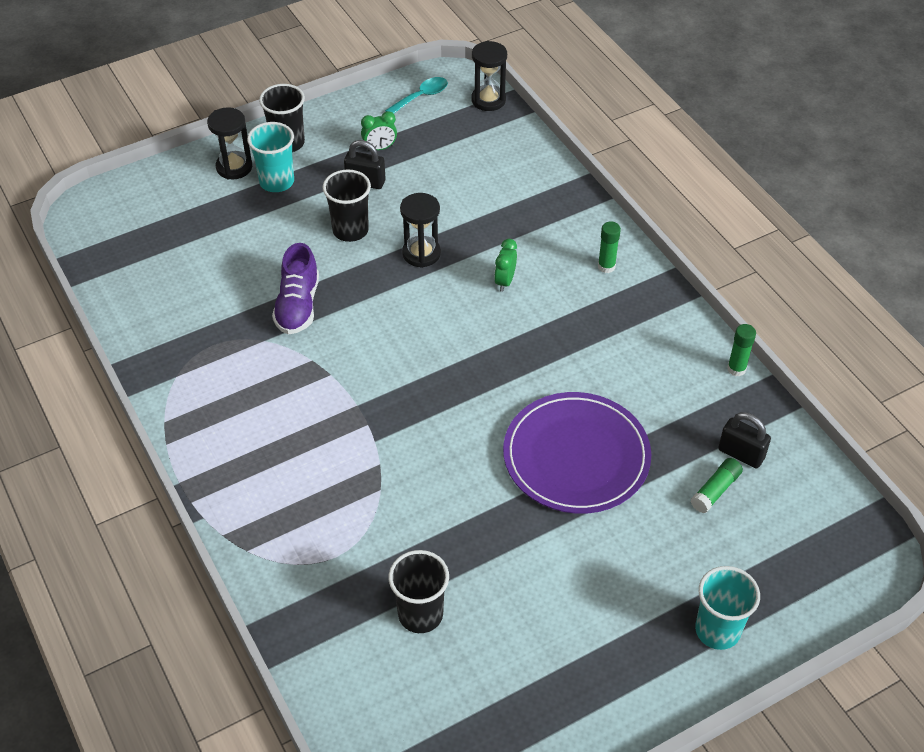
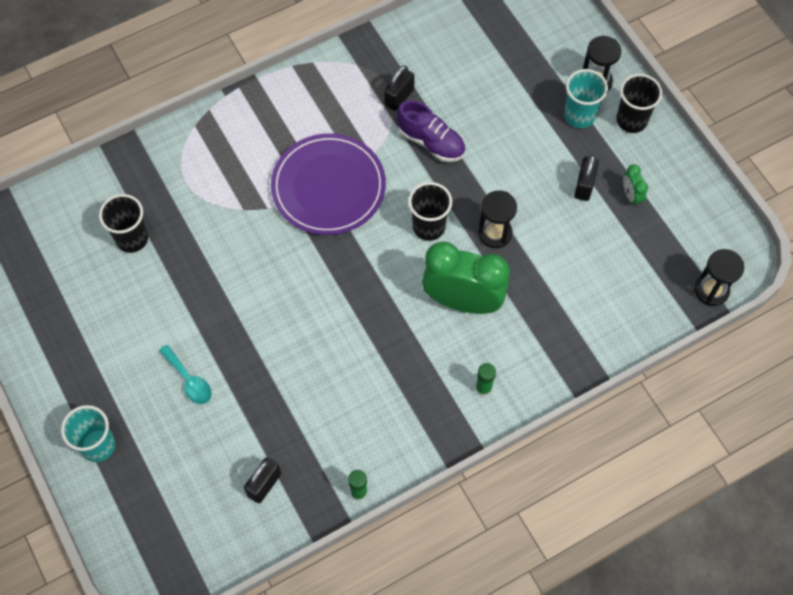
camera: 90 degrees right, 15 degrees up
(231, 335) = (399, 97): none -> black padlock
(298, 306) = (431, 142): purple shoe -> purple shoe turned 150 degrees counterclockwise
(350, 230) = (521, 176): black cup -> black cup (428, 227)
(421, 97) = (709, 230): turquoise spoon -> turquoise spoon (189, 380)
(505, 281) = (463, 301): green clock -> green clock, size x2.39
(576, 456) = (268, 351): purple plate -> purple plate (328, 187)
(715, 490) = (228, 459): green glue stick -> none

